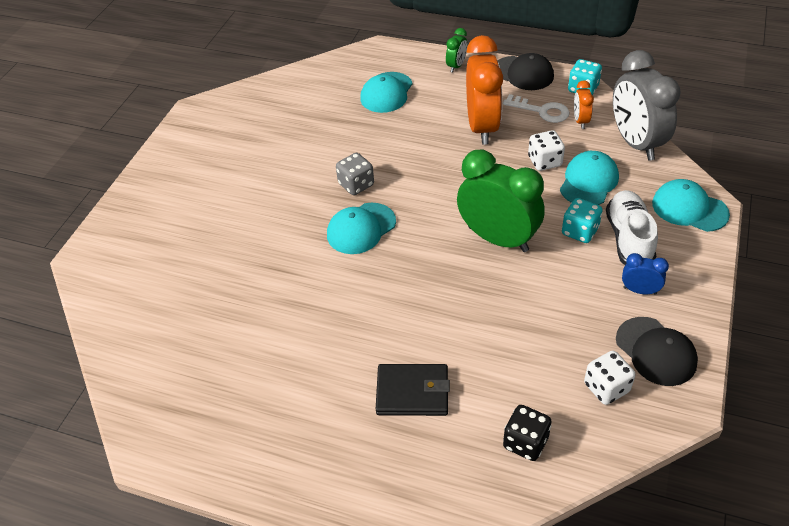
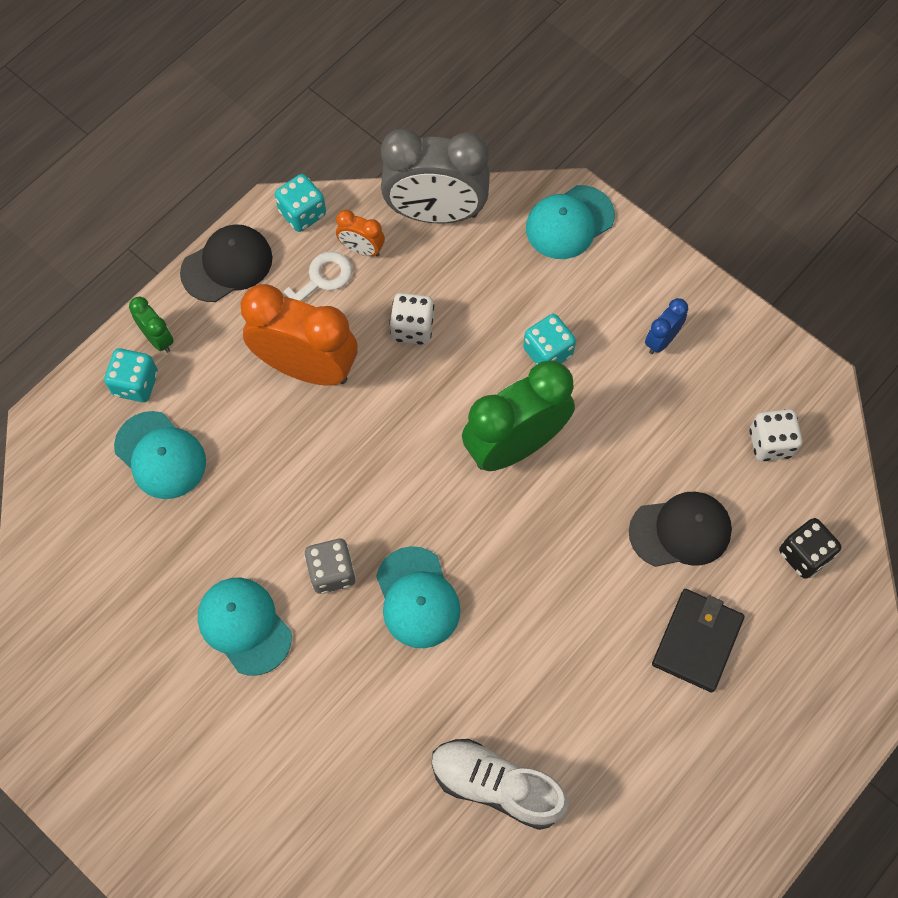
camera: 70 degrees left, 20 degrees up
(423, 68) = (136, 384): none -> turquoise dice
(589, 182) = (473, 299): turquoise cap -> turquoise cap (244, 626)
(629, 239) = (583, 308): white shoe -> white shoe (496, 785)
(656, 351) = (746, 371): black cap -> black cap (680, 531)

